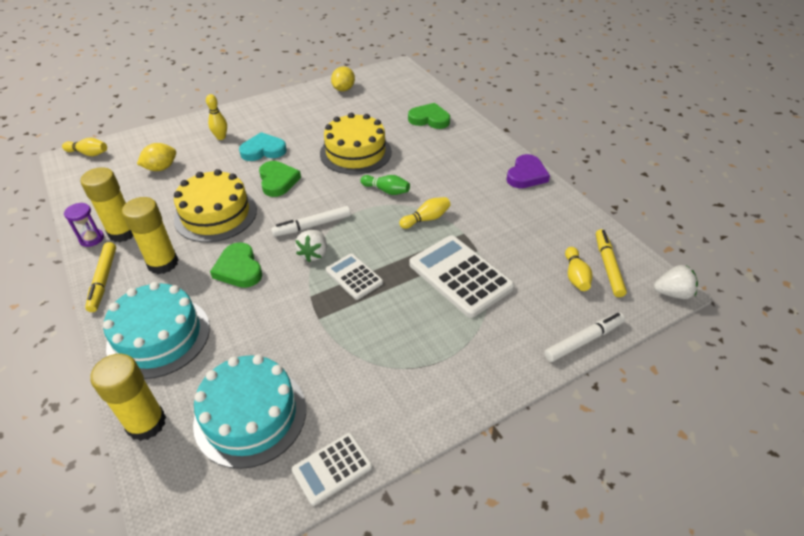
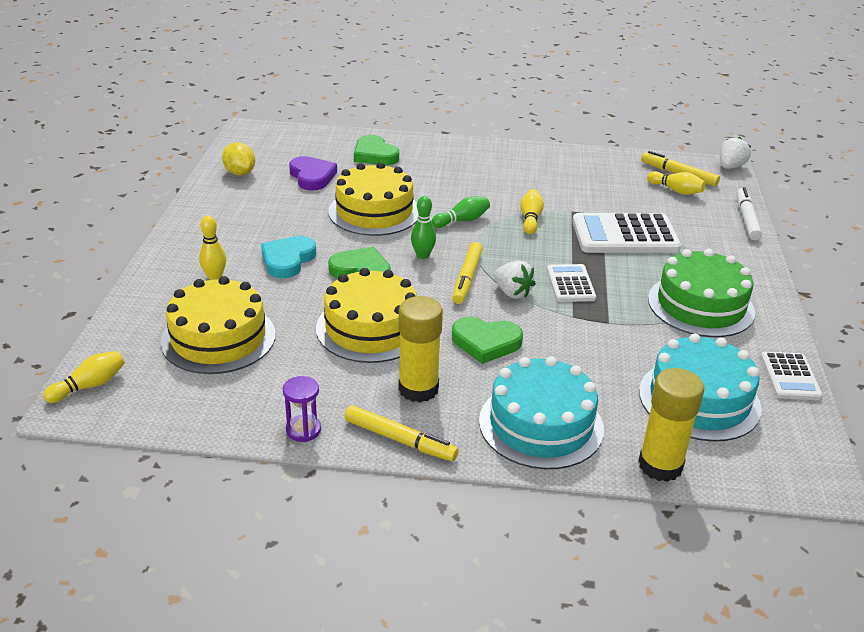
camera: 55 degrees left, 10 degrees down
(123, 232) = (321, 402): yellow glue stick -> none
(161, 168) = (218, 338): yellow lemon -> yellow cake
(312, 226) = (467, 278): white marker -> yellow marker
(322, 195) = (423, 255): none -> green bowling pin
(354, 277) = (570, 284): white calculator -> white calculator turned 90 degrees clockwise
(395, 364) = (700, 305): none -> green cake
(429, 119) = (375, 155): green heart -> green heart turned 90 degrees counterclockwise
(526, 175) = (527, 152): purple heart -> purple heart (312, 176)

